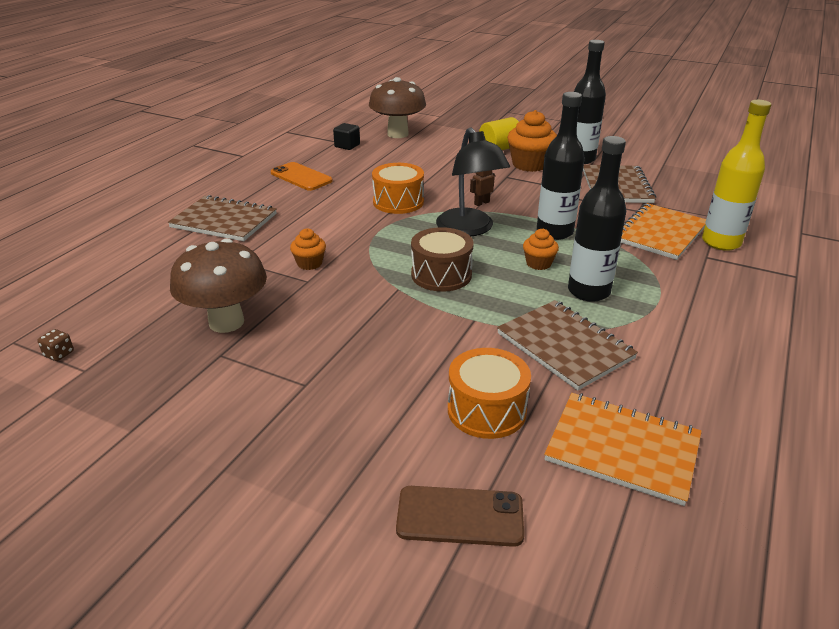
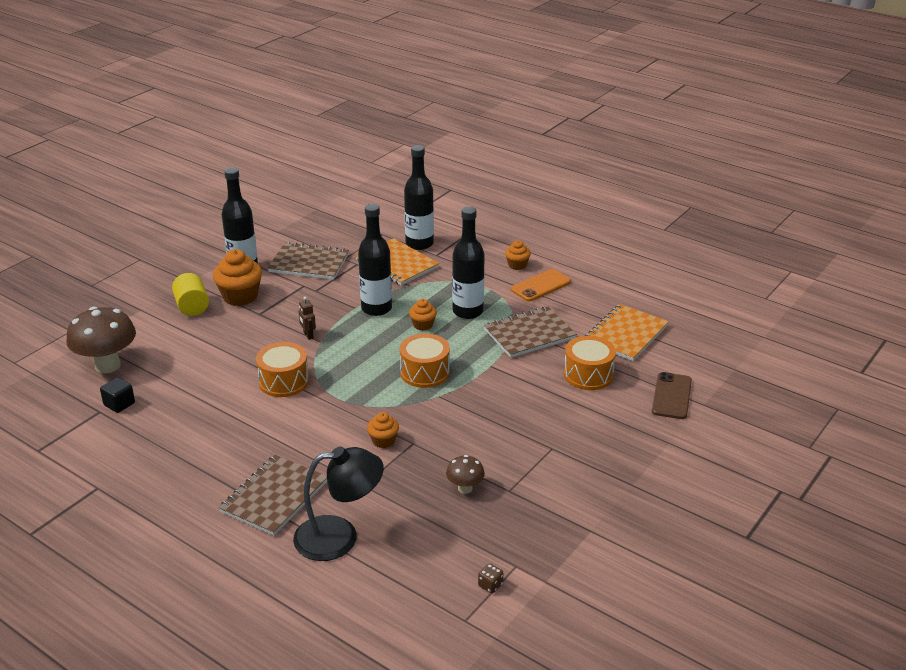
camera: 80 degrees left, 0 degrees up
(226, 322) = (465, 488): brown mushroom -> brown mushroom, size x0.50
(301, 177) = (190, 441): orange phone -> orange phone (540, 286)
(441, 275) = (425, 372): brown drum -> orange drum
(469, 229) = (355, 349): black lamp -> black lamp (339, 537)
(721, 242) = (419, 244): yellow bottle -> black bottle
(740, 322) = (517, 265): none -> orange cupcake

